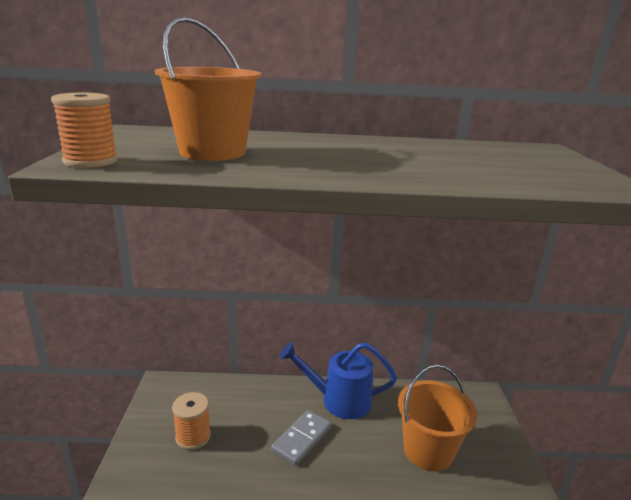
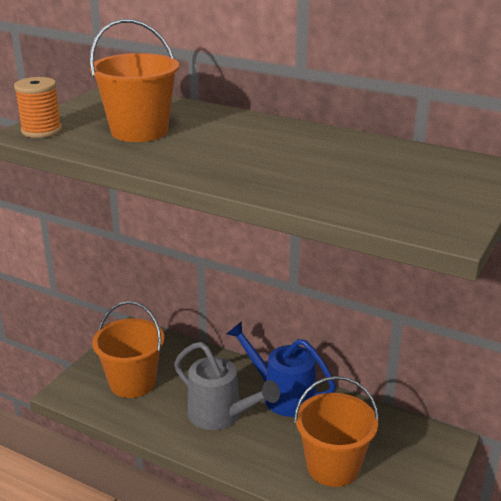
camera: 30 degrees right, 5 degrees up
(193, 436) = (132, 382): orange spool -> orange bucket
(302, 439) = (221, 415): grey domino -> grey watering can

